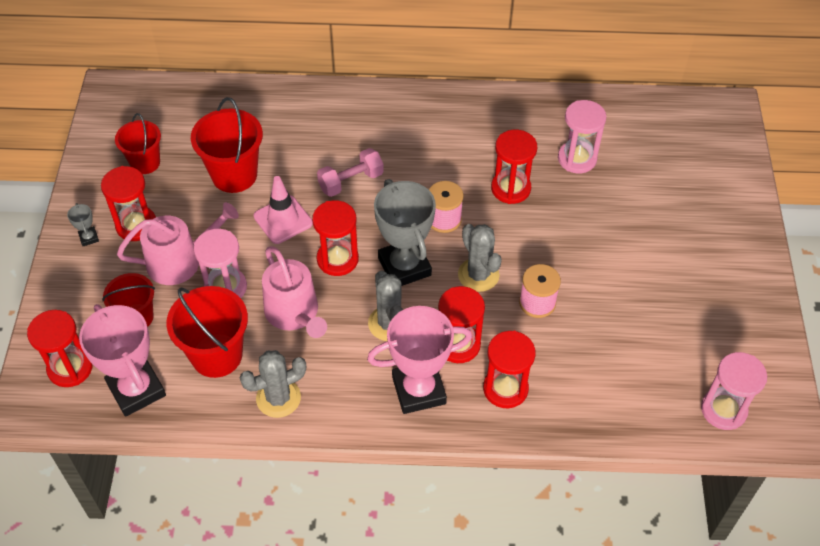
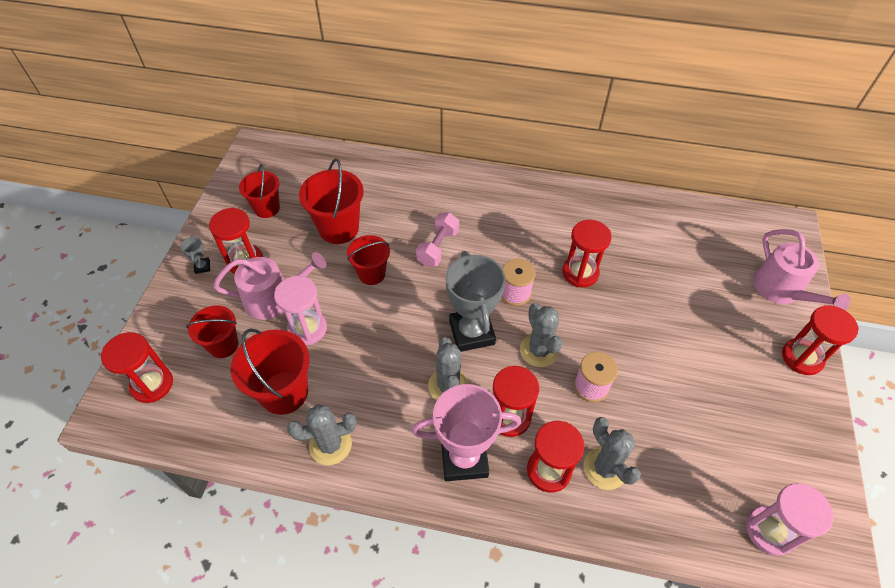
camera: 10 degrees right, 0 degrees up
(136, 390) = (204, 415): pink trophy -> none
(283, 220) = (371, 274): pink traffic cone -> red bucket
(294, 313) = (363, 362): pink watering can -> pink watering can (781, 290)
(337, 259) = (412, 317): red hourglass -> red hourglass (802, 358)
(351, 181) = (438, 247): pink dumbbell -> pink dumbbell turned 45 degrees counterclockwise
(560, 378) = (605, 468): none -> grey cactus
(577, 159) = (644, 254): pink hourglass -> none

